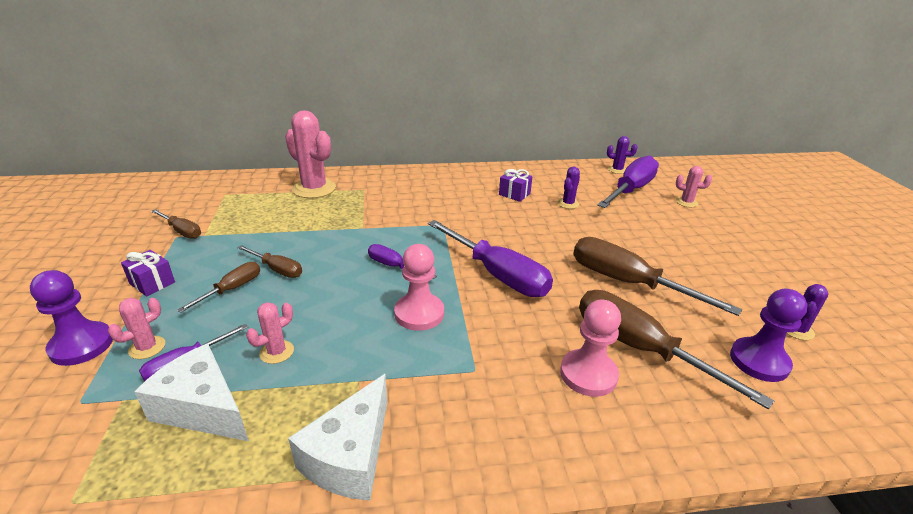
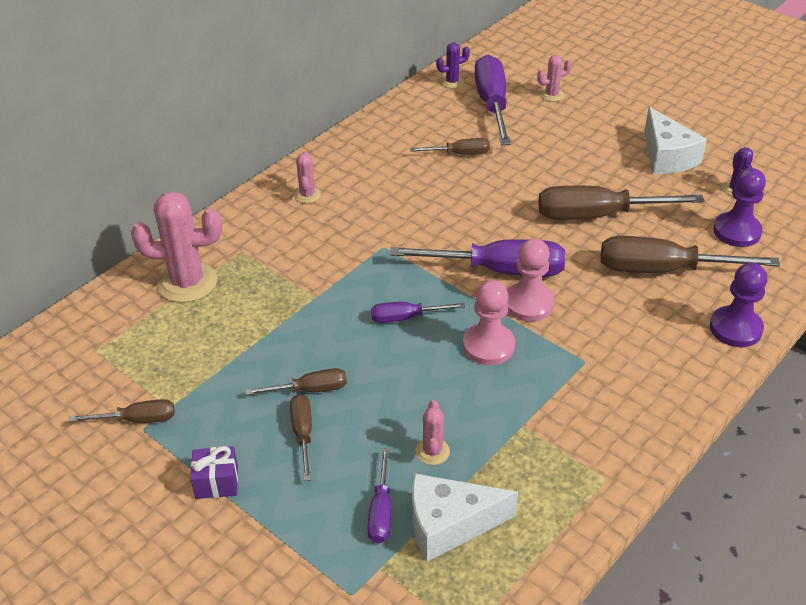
camera: 40 degrees left, 10 degrees up
(81, 345) = (265, 567): purple pawn -> purple pawn (735, 328)
(147, 347) = (325, 526): pink cactus -> pink cactus (307, 195)
(350, 456) = (589, 472): white cheese -> white cheese (667, 156)
(514, 194) = (398, 169): purple gift -> none
(568, 204) = (459, 154): purple cactus -> brown screwdriver
(588, 374) = (655, 313): pink pawn -> pink pawn (528, 303)

